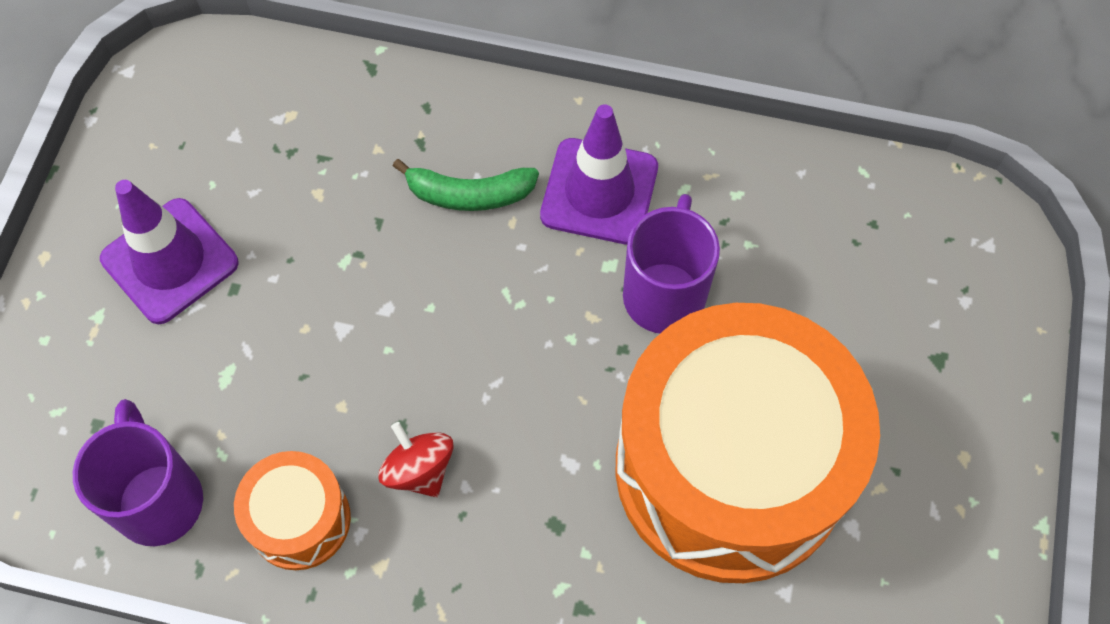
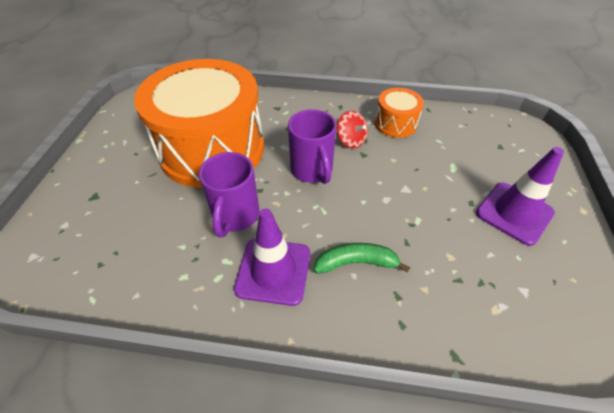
camera: 175 degrees right, 15 degrees down
(159, 498) = (456, 126): purple mug -> purple mug (312, 170)

